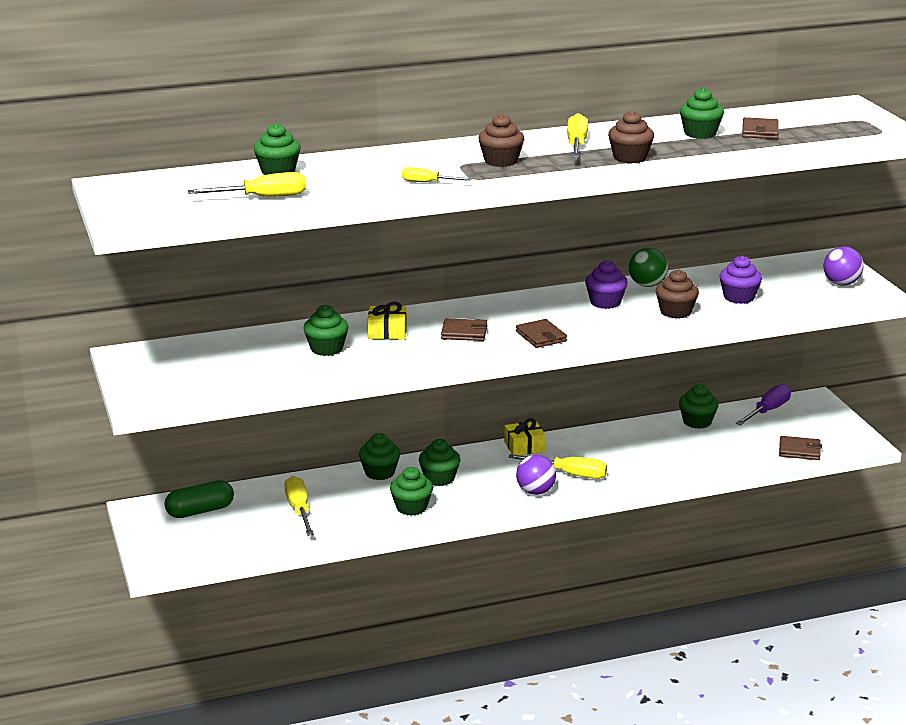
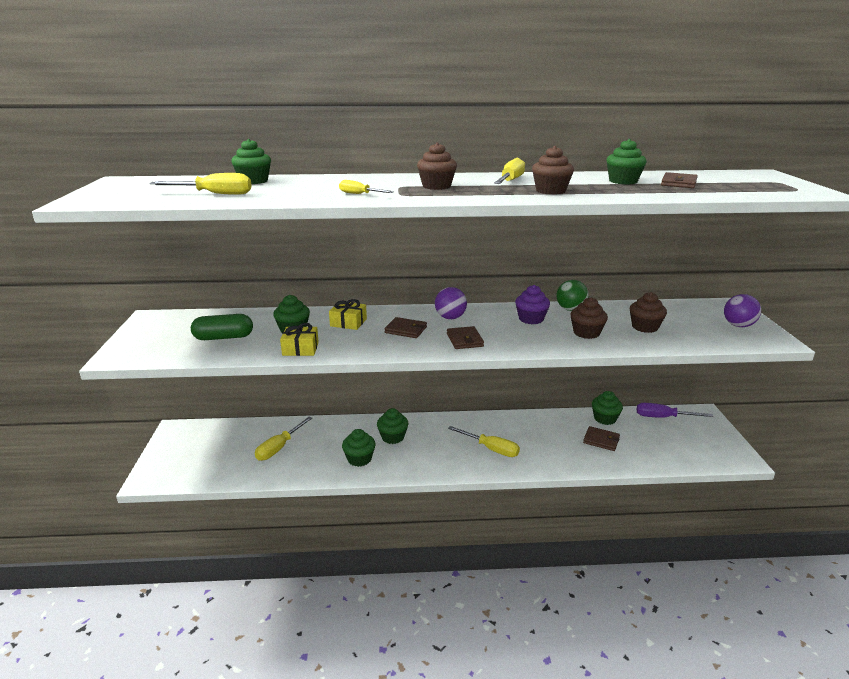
camera: 15 degrees right, 0 degrees up
(200, 511) = (213, 437): green capsule -> green capsule (224, 337)
(299, 510) = (279, 447): yellow screwdriver -> yellow screwdriver turned 150 degrees counterclockwise
(379, 472) = (353, 425): green cupcake -> none
(524, 446) = (467, 420): yellow gift -> yellow gift (300, 349)
(535, 491) = (458, 460): purple ball -> purple ball (450, 318)
(739, 297) = (645, 327): purple cupcake -> brown cupcake
(767, 411) = (663, 417): purple screwdriver -> purple screwdriver turned 135 degrees counterclockwise
(799, 450) = (684, 456): brown wallet -> brown wallet (601, 440)

